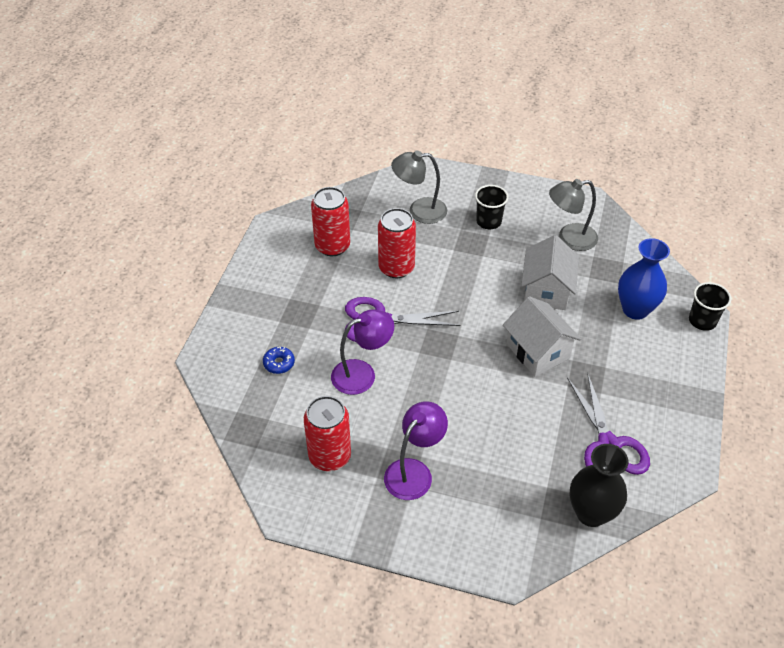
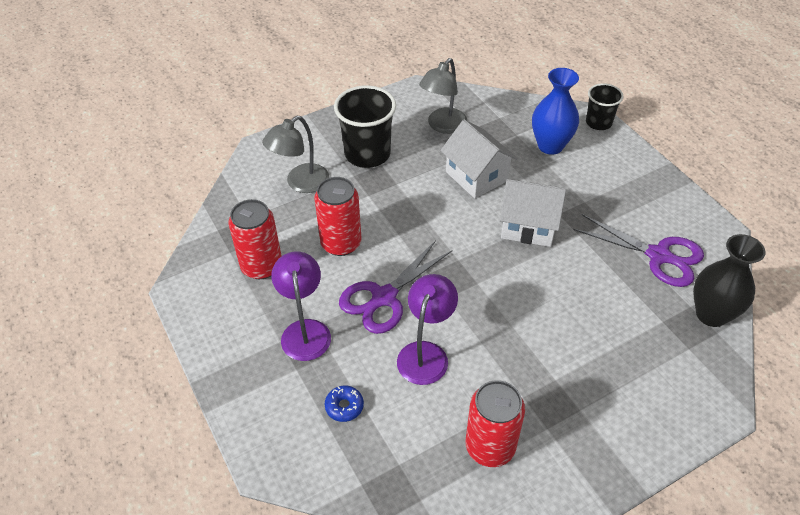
camera: 45 degrees left, 0 degrees up
(414, 471) = (567, 396): purple lamp -> purple lamp (305, 330)
(488, 221) = (367, 154): black cup -> black cup, size x1.68

